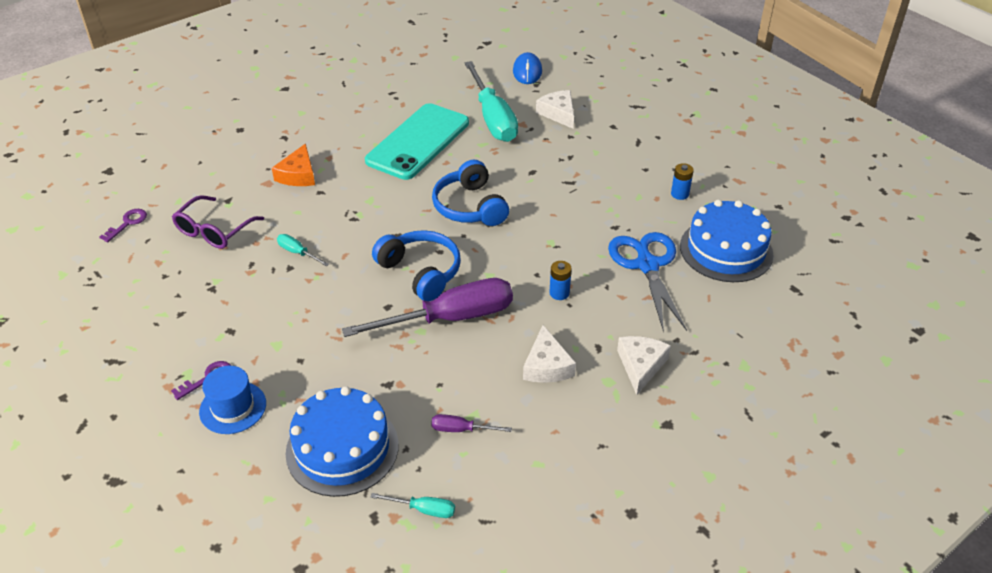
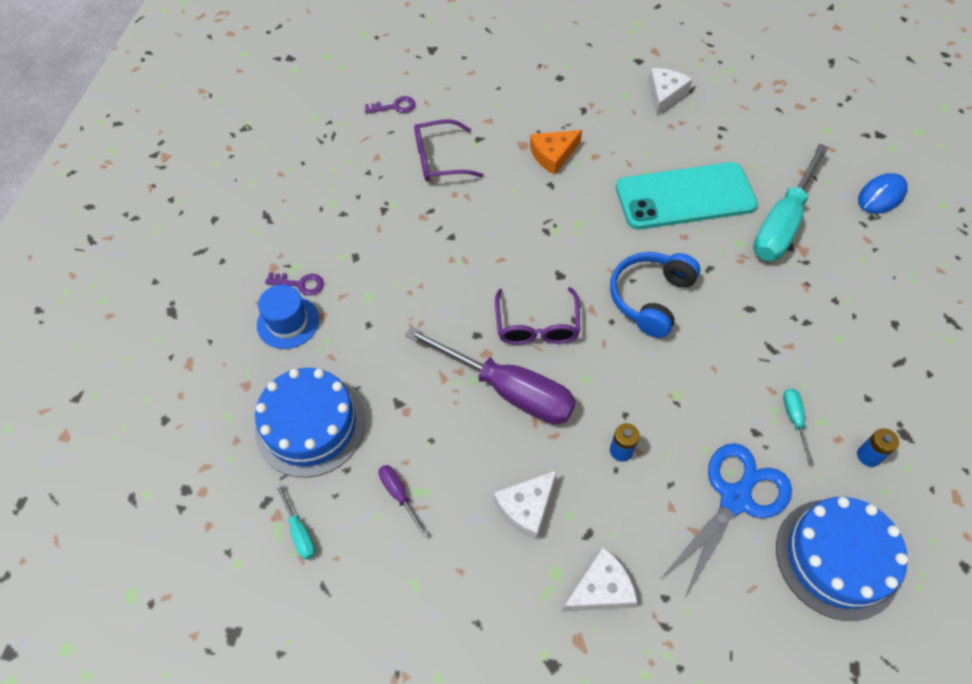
camera: 50 degrees right, 15 degrees up
(298, 253) = (471, 228): turquoise screwdriver -> turquoise screwdriver (794, 420)
(421, 272) = (537, 326): blue headphones -> purple glasses
(558, 113) = (854, 266): white cheese -> white cheese (665, 94)

